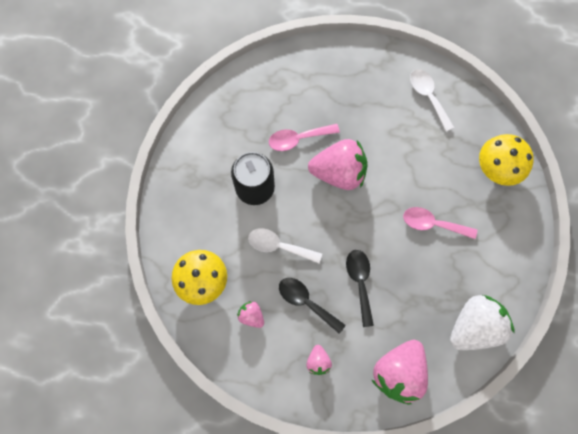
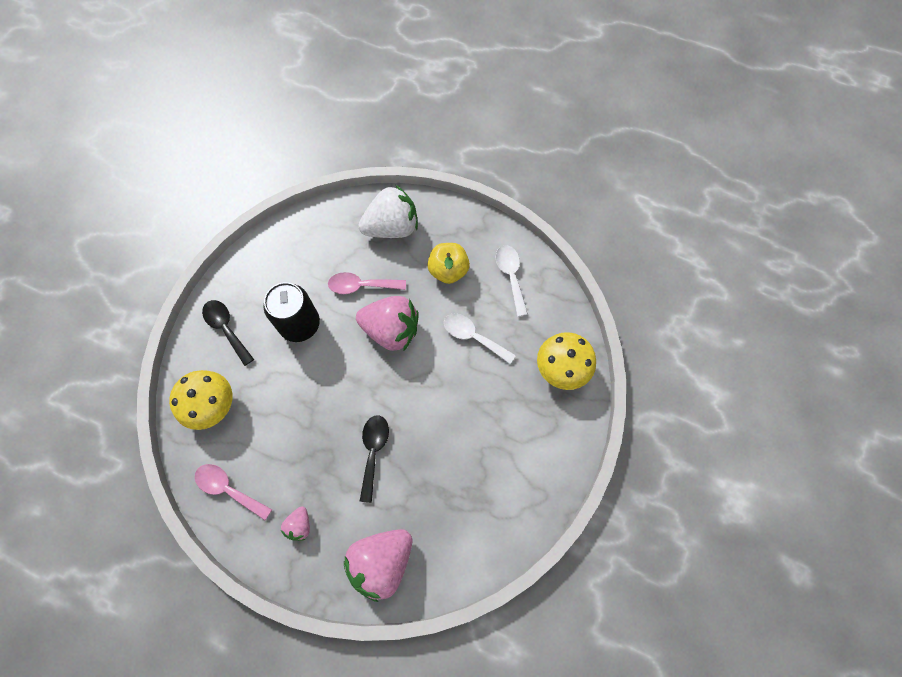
camera: 15 degrees right, 5 degrees down
(251, 316) = (248, 456): pink strawberry -> none
(278, 246) = (302, 390): white spoon -> white spoon (473, 337)
(306, 302) = (309, 457): black spoon -> black spoon (226, 328)
(371, 105) = (448, 270): none -> yellow apple
(432, 224) = (472, 410): pink spoon -> pink spoon (228, 489)
(474, 326) = (481, 534): white strawberry -> white strawberry (392, 227)

